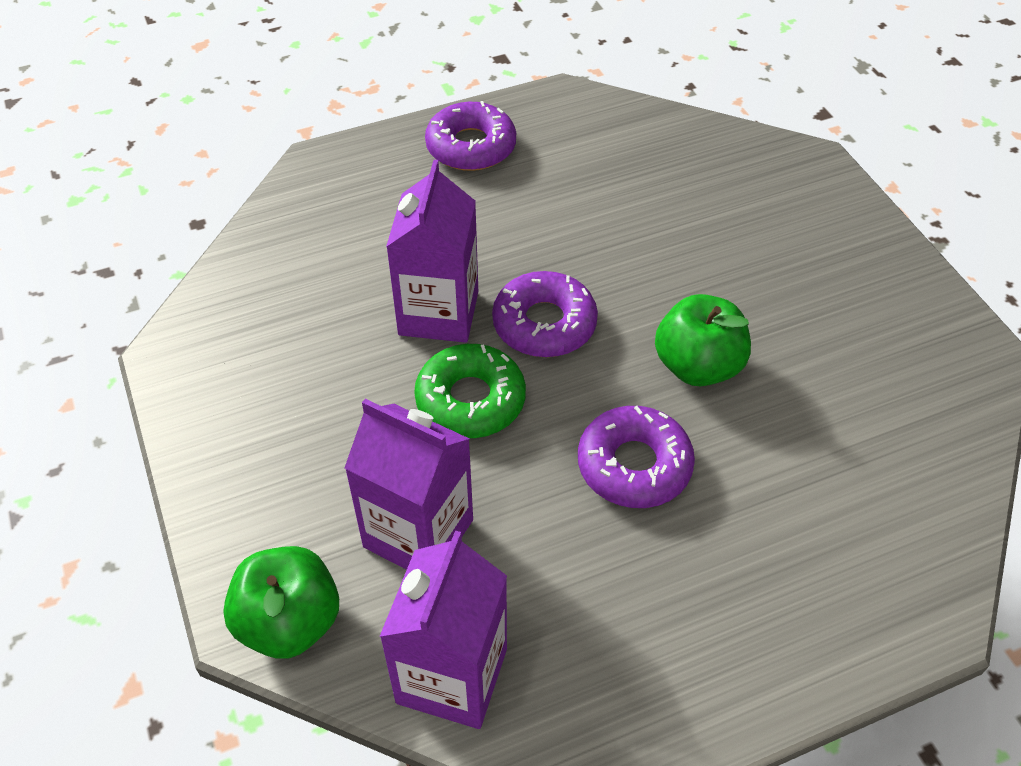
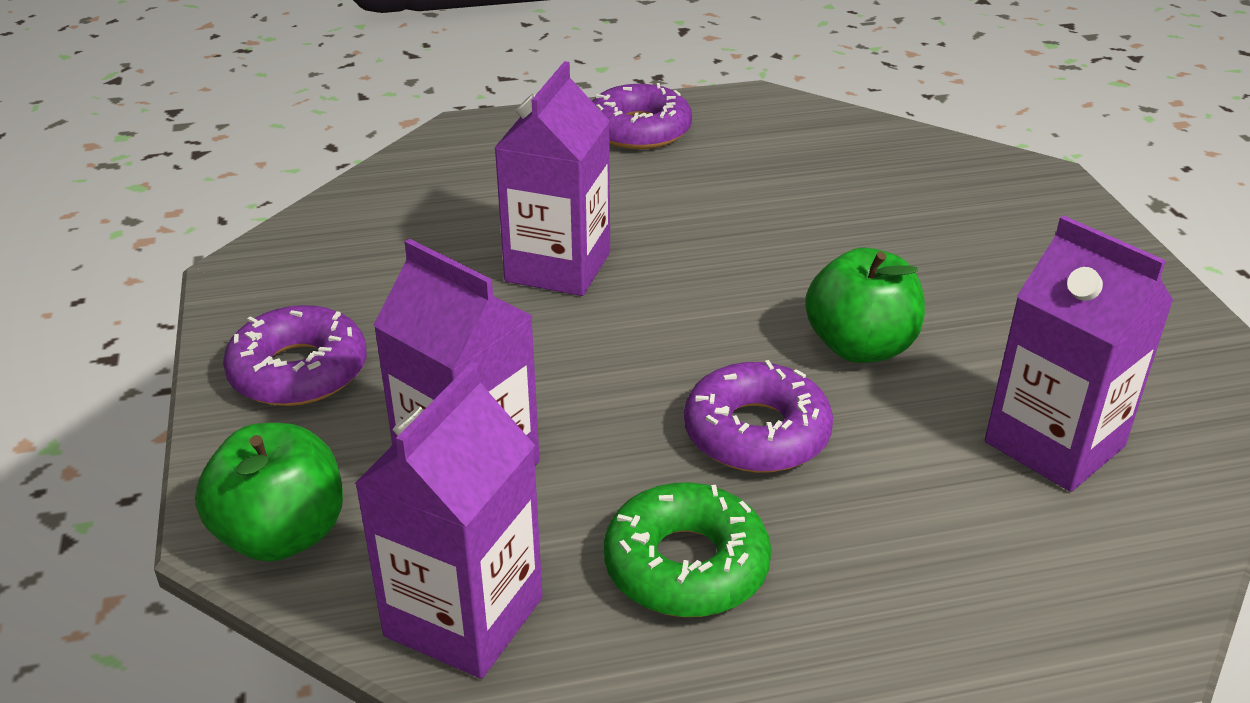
camera: 10 degrees right, 15 degrees down
(470, 400) = (571, 349): green donut -> green donut (686, 565)
(544, 324) = (680, 289): purple donut -> purple donut (299, 371)
(857, 443) = (1054, 444): none -> purple carton

